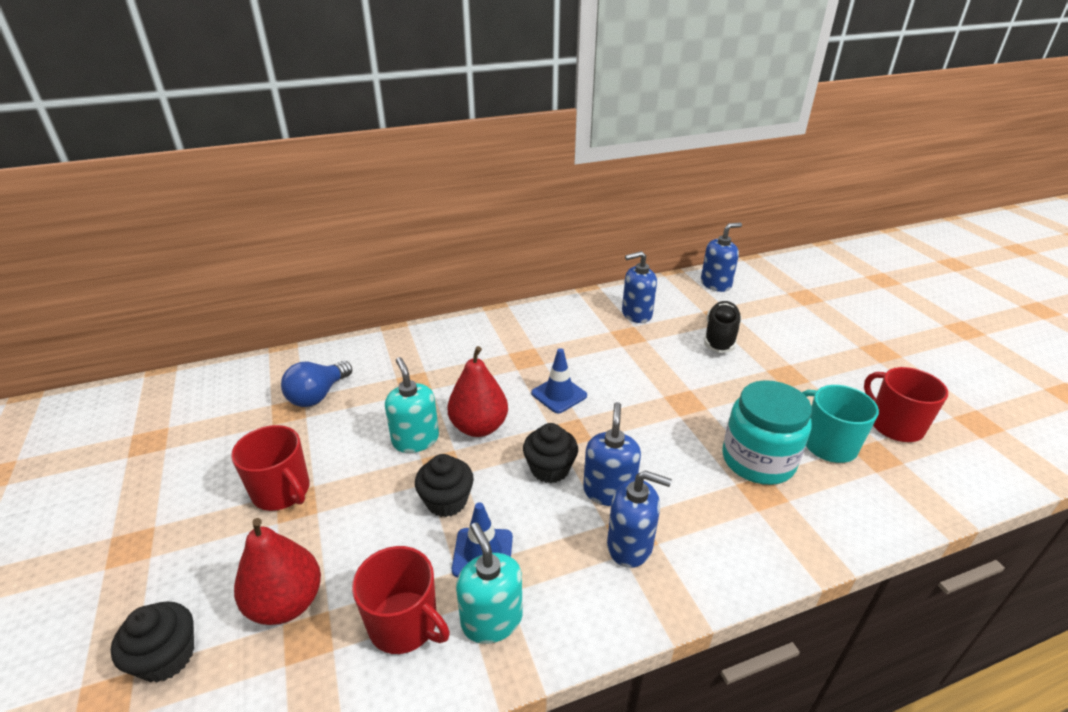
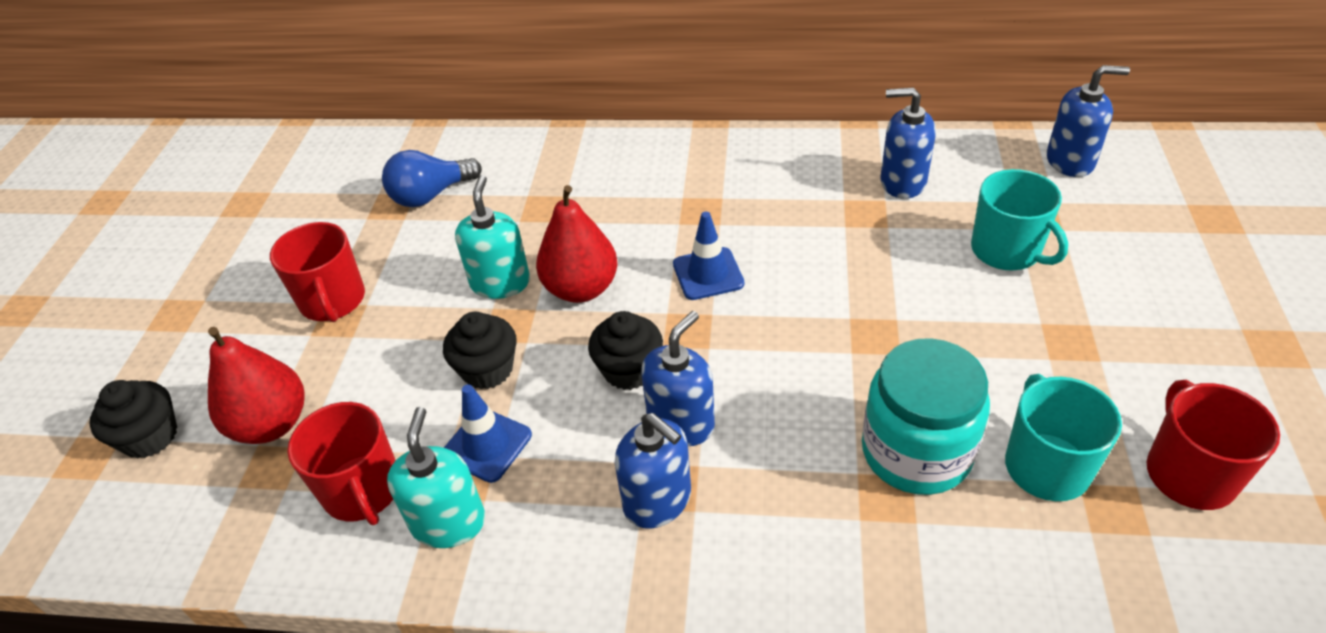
camera: 30 degrees right, 10 degrees up
(720, 337) = (1007, 251): black shoe -> turquoise mug

